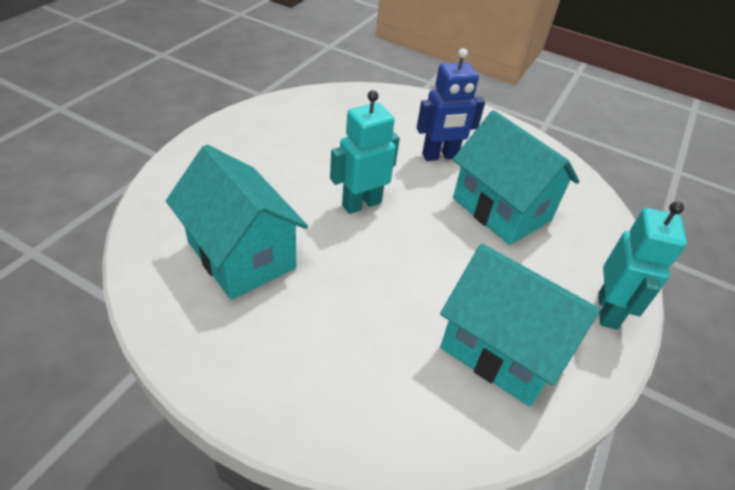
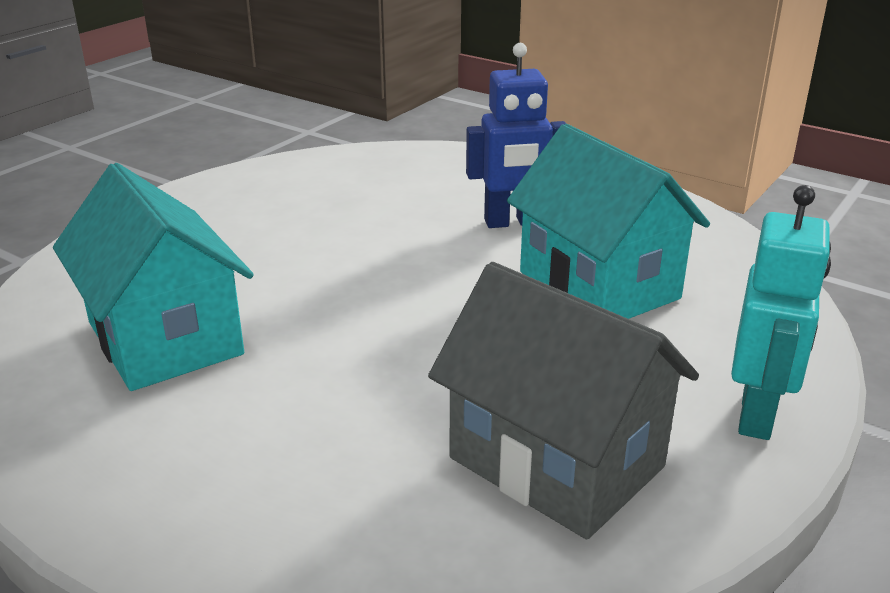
camera: 10 degrees right, 15 degrees down
(361, 203) = (370, 278): turquoise robot -> none
(502, 349) = (556, 462): turquoise house -> grey house

